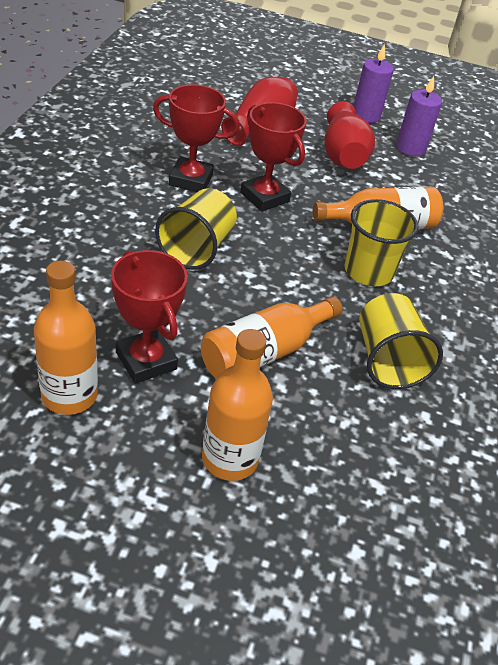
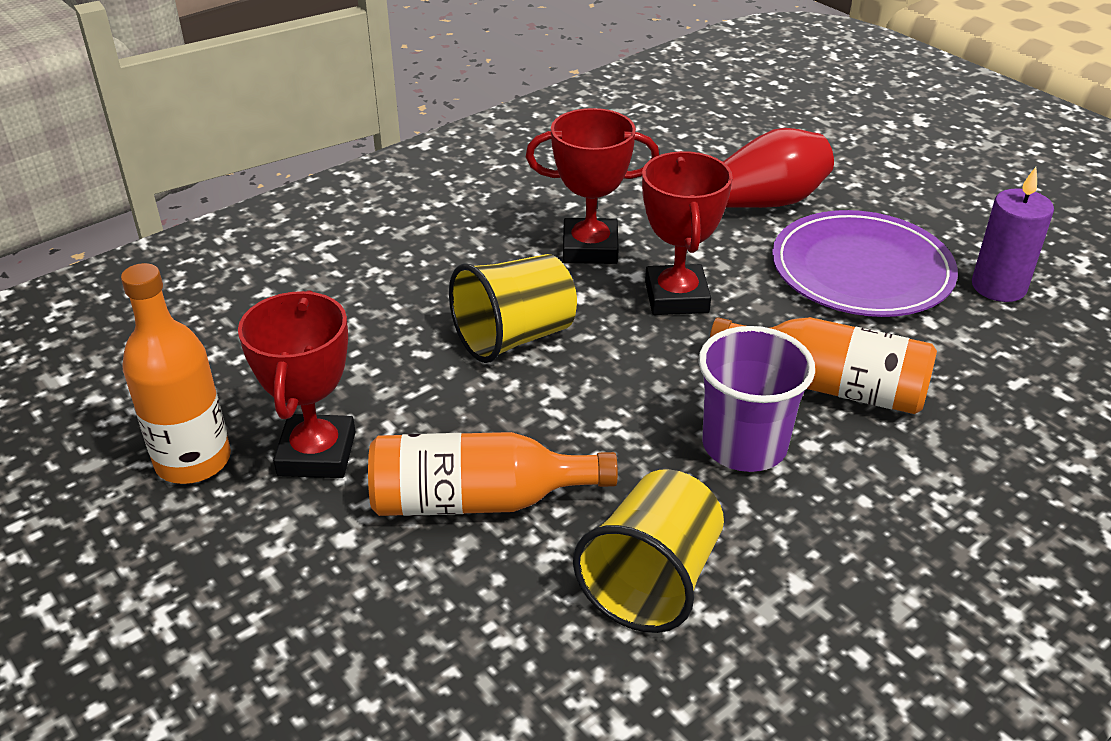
camera: 40 degrees right, 5 degrees down
(191, 180) = (590, 248): red trophy -> red trophy turned 45 degrees counterclockwise
(230, 459) = (301, 616): orange bottle -> none
(342, 155) = (861, 270): red vase -> purple plate
(366, 115) = (960, 222): purple candle -> none
(368, 271) = (744, 445): yellow cup -> purple cup

